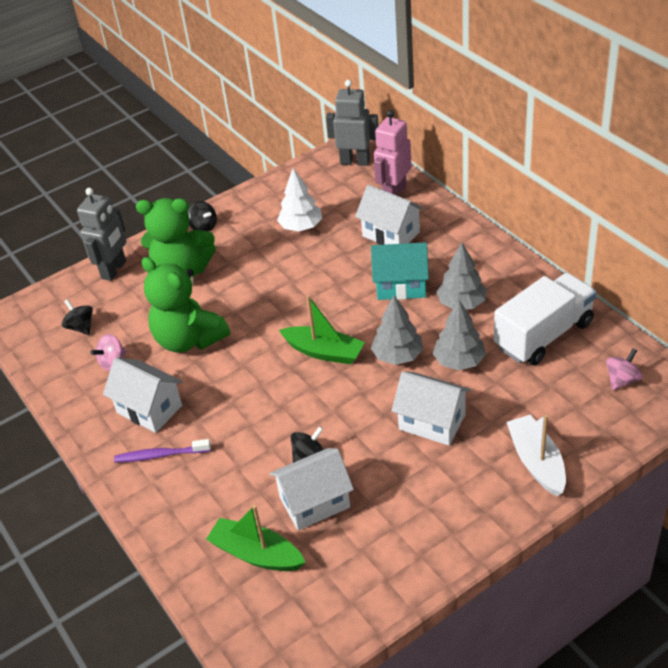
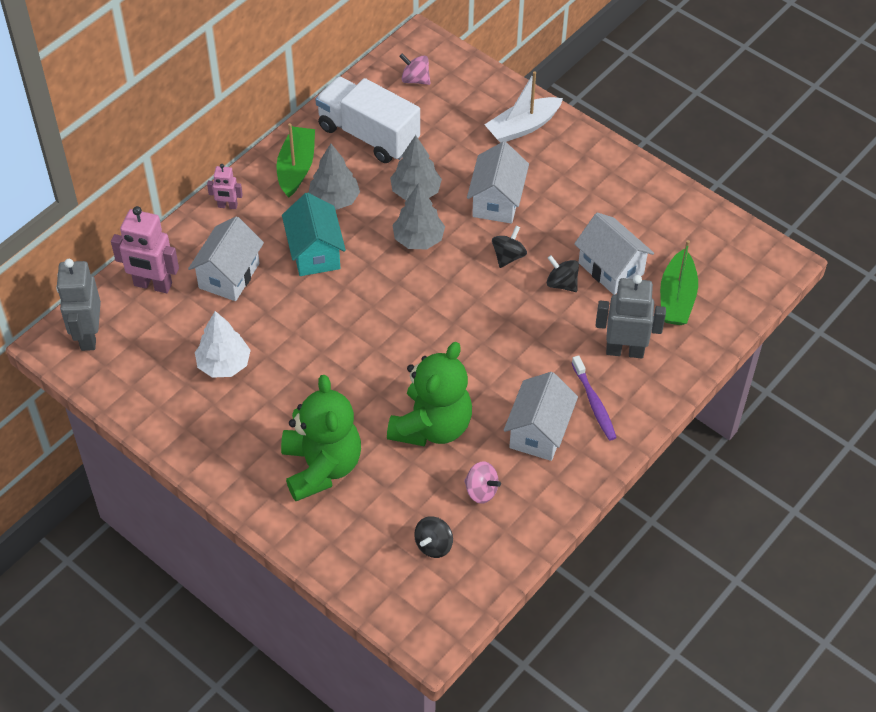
camera: 110 degrees left, 10 degrees up
(114, 270) = (328, 544): grey robot -> grey robot (624, 350)
(203, 227) = (233, 469): black spinning top -> black spinning top (508, 256)
(324, 352) = (425, 299): green boat -> green boat (296, 168)
(470, 237) = (227, 206): none -> pink robot

